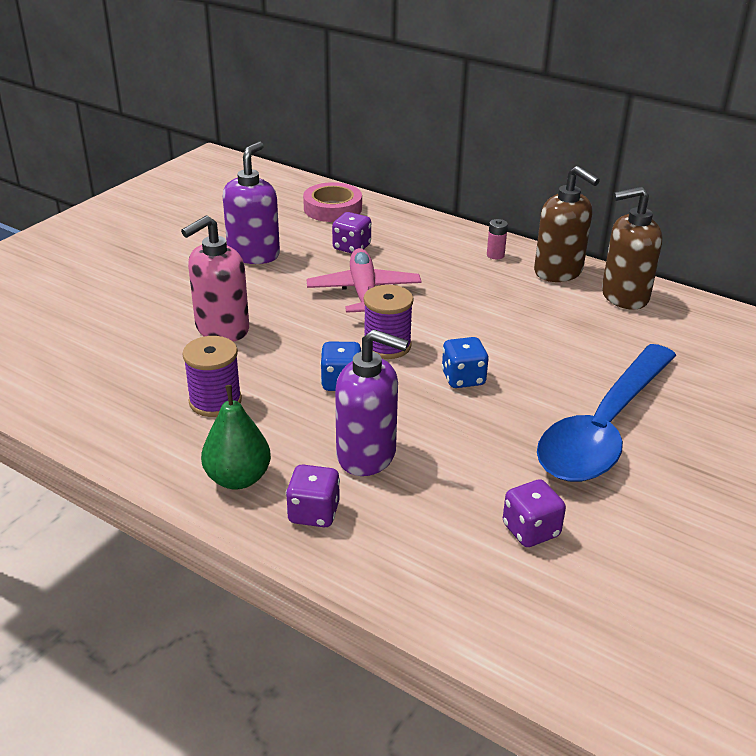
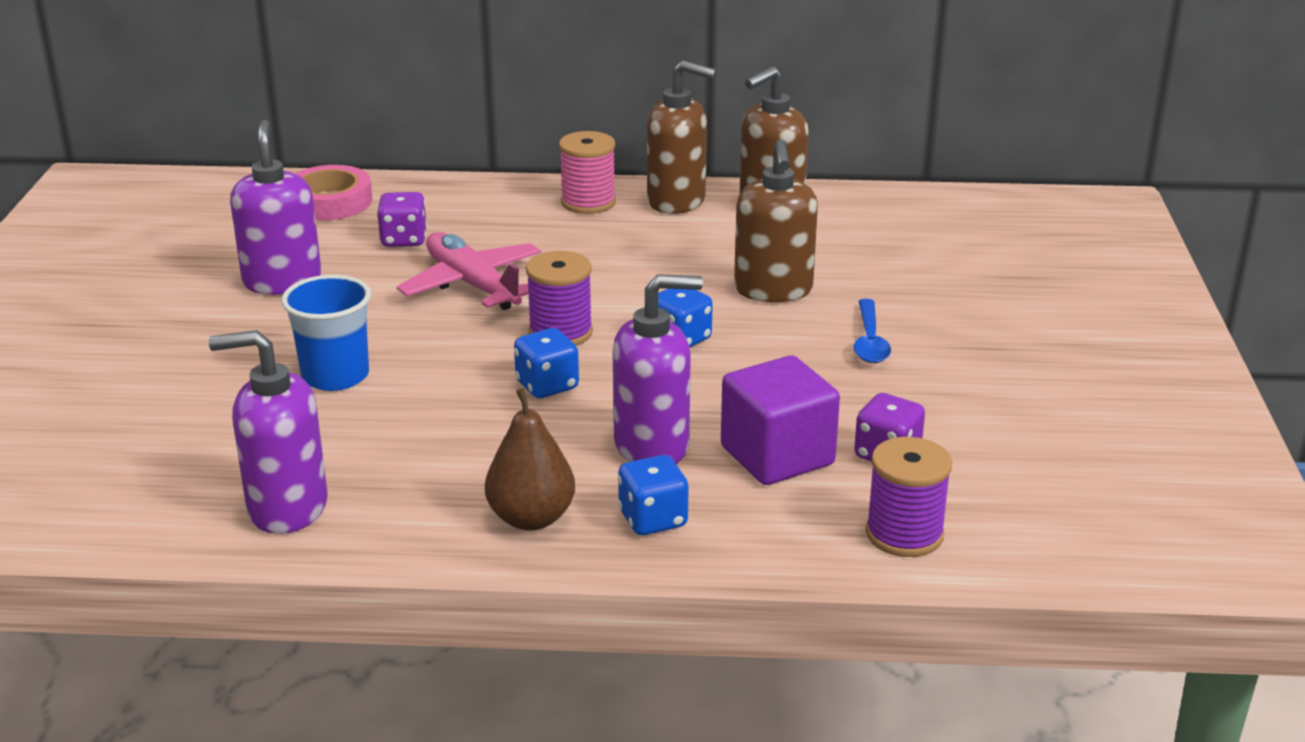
camera: 30 degrees left, 5 degrees down
(107, 411) = (287, 508): none -> purple soap dispenser
(215, 401) = (415, 453): purple spool -> purple spool (904, 534)
(222, 329) = (335, 376): pink soap dispenser -> blue cup
(238, 478) = (531, 518): green pear -> brown pear
(314, 513) = (653, 519): purple dice -> blue dice
(447, 498) = (777, 456): none -> purple cube
(495, 255) = (588, 202): pink battery -> pink spool
(566, 362) = (773, 290): none -> brown soap dispenser
(603, 429) = (869, 341): blue spoon -> blue spoon, size x0.41

